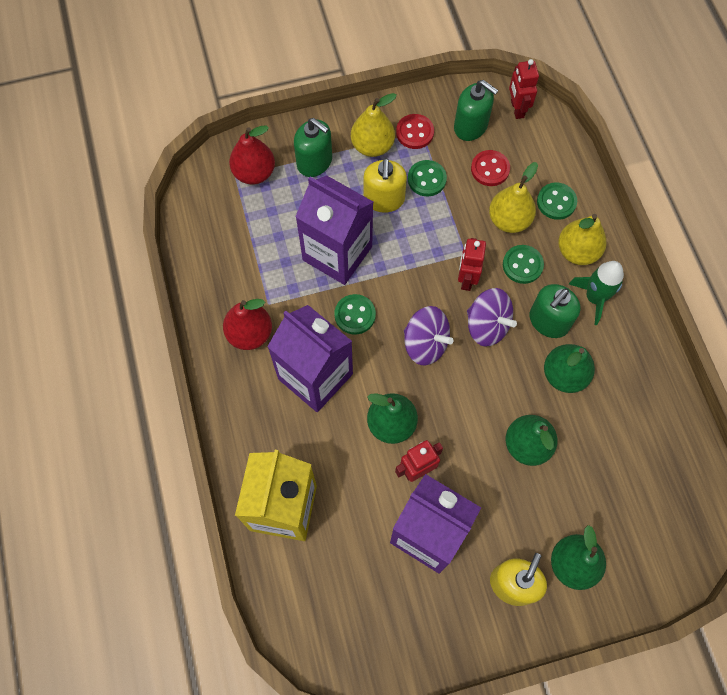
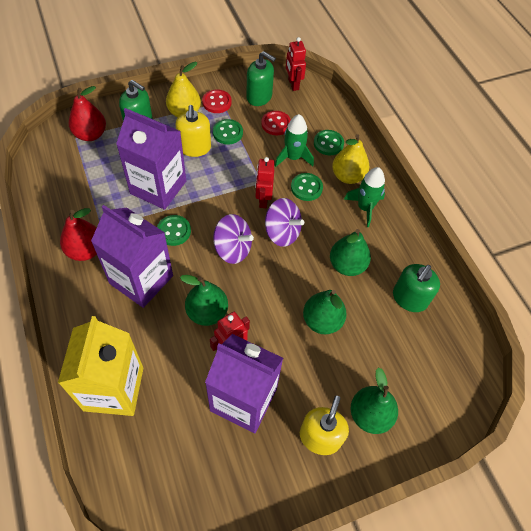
camera: 10 degrees left, 10 degrees down
(509, 220) = (293, 157): yellow pear -> green rocket
(548, 321) = (330, 226): green soap dispenser -> green soap dispenser (409, 298)

